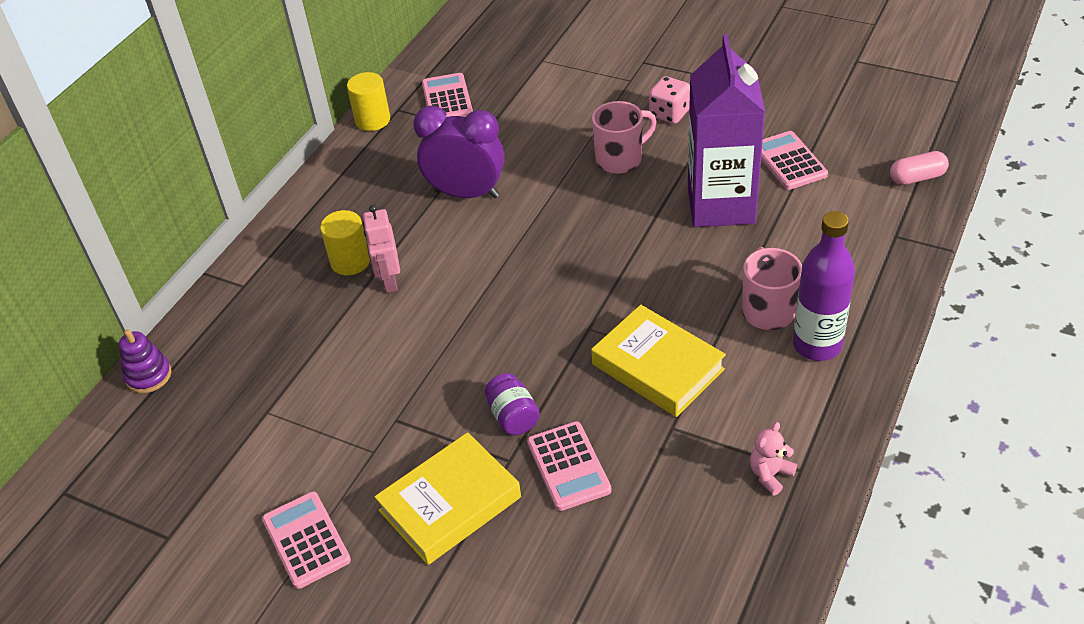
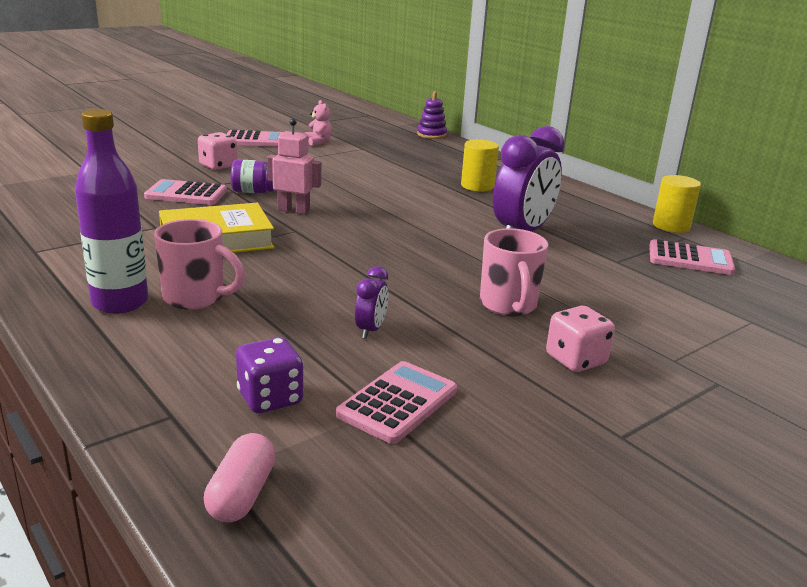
camera: 110 degrees right, 20 degrees down
(389, 281) = (441, 191): pink robot -> pink robot (294, 210)
(450, 504) = (218, 166): yellow book -> pink dice
(721, 205) = (370, 330): purple carton -> purple clock
(770, 475) = (54, 241): pink teddy bear -> pink teddy bear (318, 142)
(789, 161) = (398, 403): pink calculator -> pink calculator turned 60 degrees counterclockwise
(839, 208) = (270, 398): none -> purple dice

